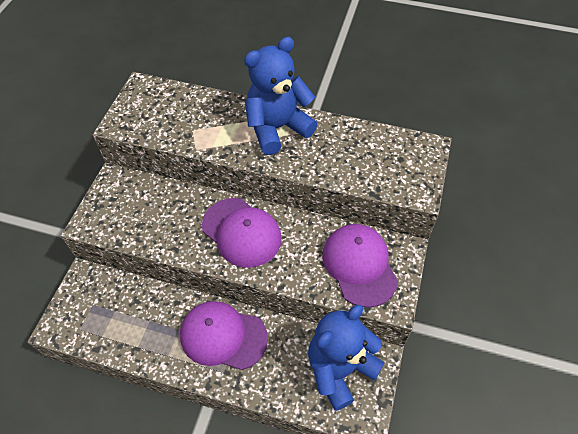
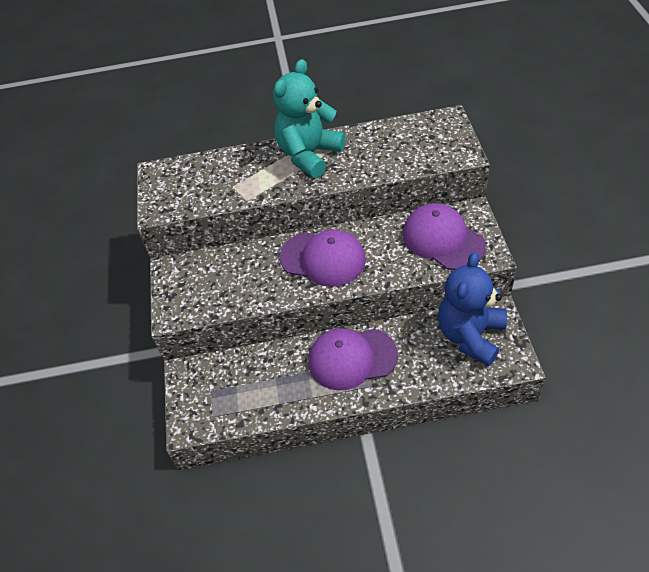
camera: 20 degrees left, 5 degrees down
(277, 128) = (309, 155): blue teddy bear -> turquoise teddy bear

